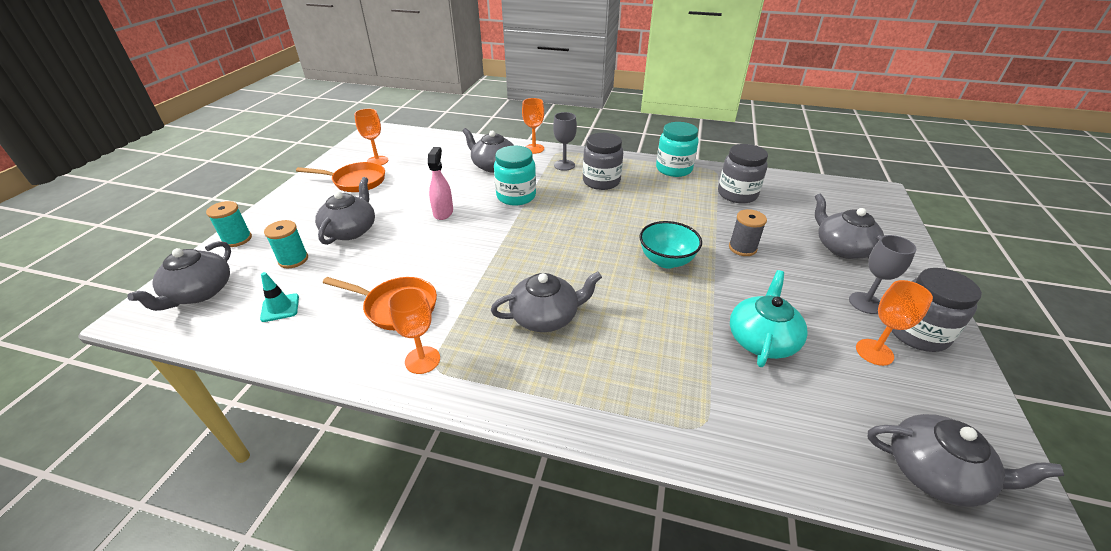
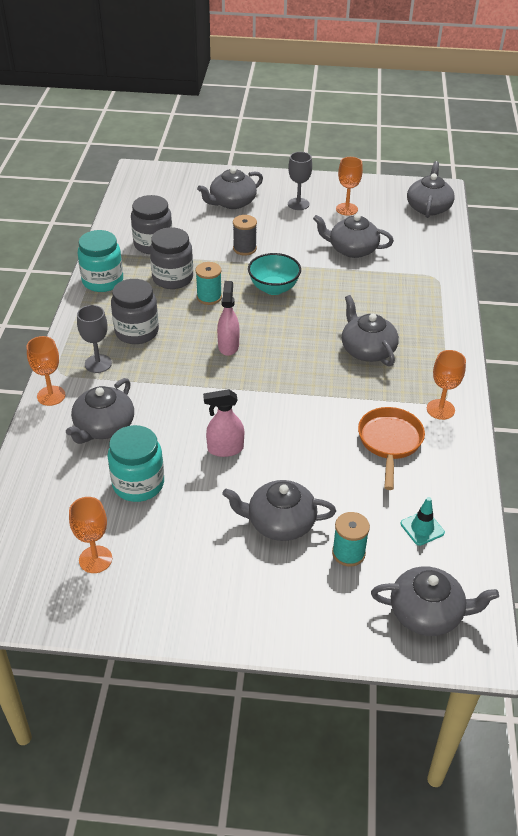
camera: 100 degrees left, 5 degrees up
(237, 239) = (327, 633): turquoise spool -> turquoise spool (209, 297)
(356, 181) = (161, 562): orange pan -> none
(516, 196) = (179, 394): turquoise jar -> turquoise jar (138, 484)
(573, 224) = (228, 346): none -> pink spray bottle
(762, 339) = (352, 249): turquoise teapot -> grey teapot
(917, 333) = (322, 191): grey jar -> grey jar (172, 278)

